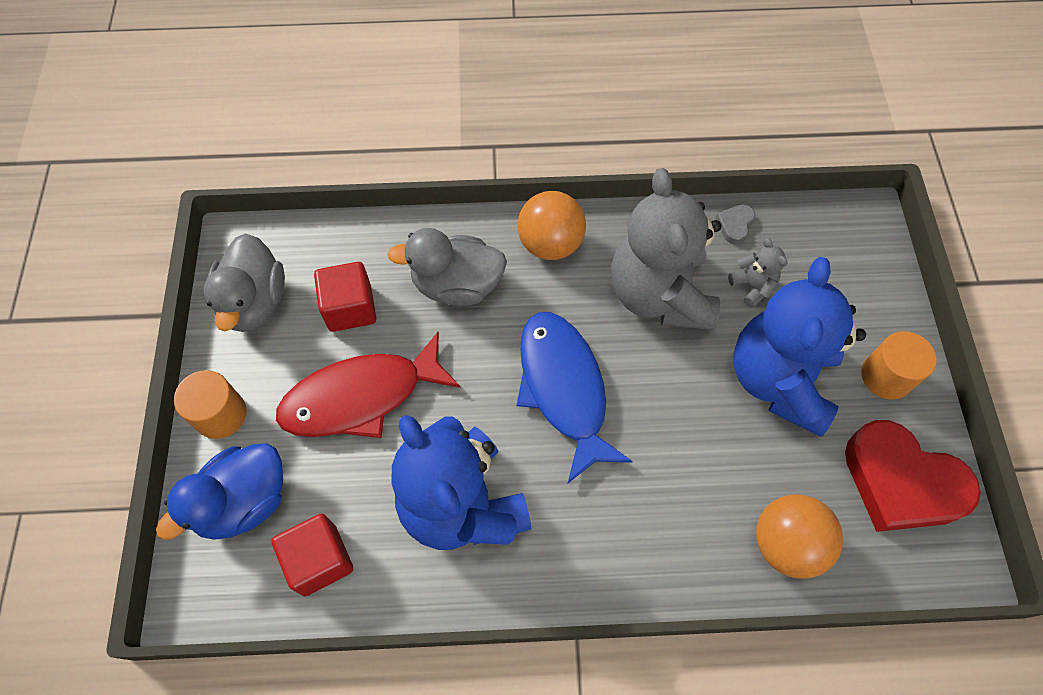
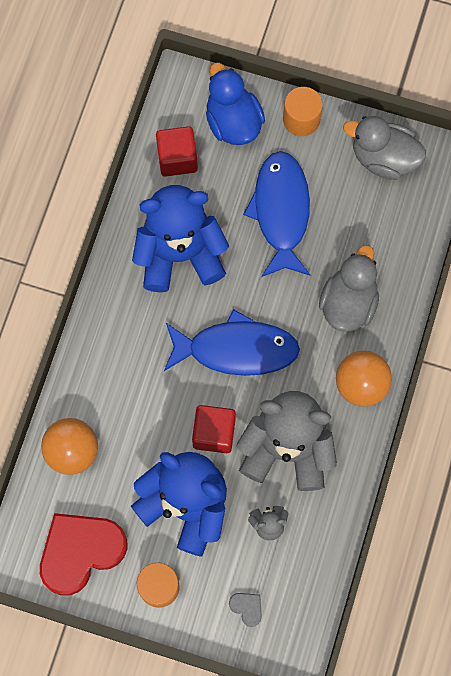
camera: 110 degrees right, 10 degrees up
(350, 308) = (355, 222): red cube -> red cube (214, 433)
(361, 397) = (281, 212): red fish -> blue fish
(735, 225) = (328, 537): grey heart -> grey heart (247, 608)

